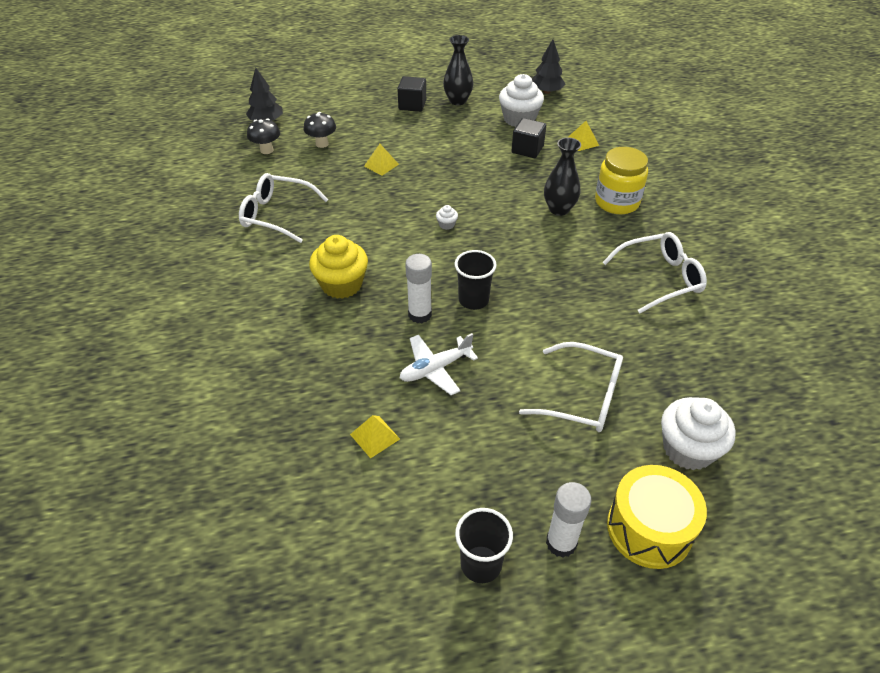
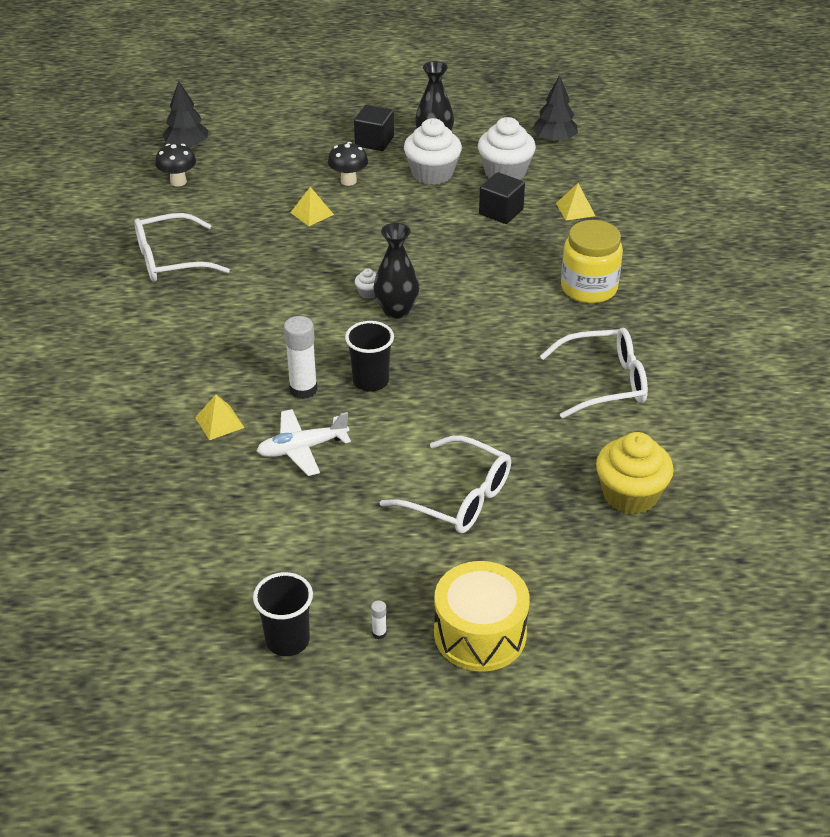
camera: 10 degrees right, 5 degrees down
(277, 215) = (170, 260): white glasses -> white glasses turned 45 degrees counterclockwise
(322, 144) = (247, 180): black mushroom -> black mushroom (348, 181)
(341, 284) = (223, 346): yellow cupcake -> yellow cupcake (630, 495)
(374, 436) = (214, 507): yellow pyramid -> yellow pyramid (219, 422)
(559, 209) = (512, 289): black vase -> black vase (396, 310)
(561, 543) = (379, 633): white glue stick -> white glue stick, size x0.43
(688, 449) = (557, 565): white cupcake -> white cupcake (432, 173)

